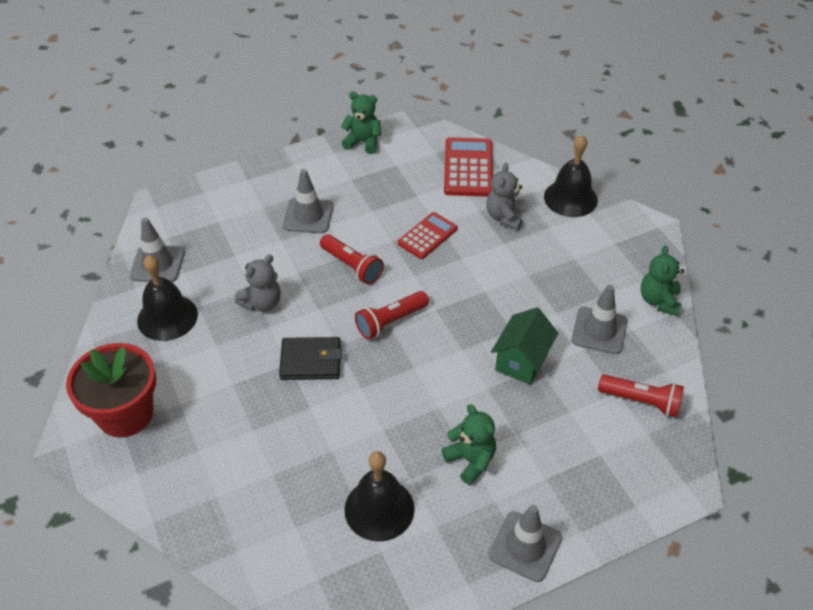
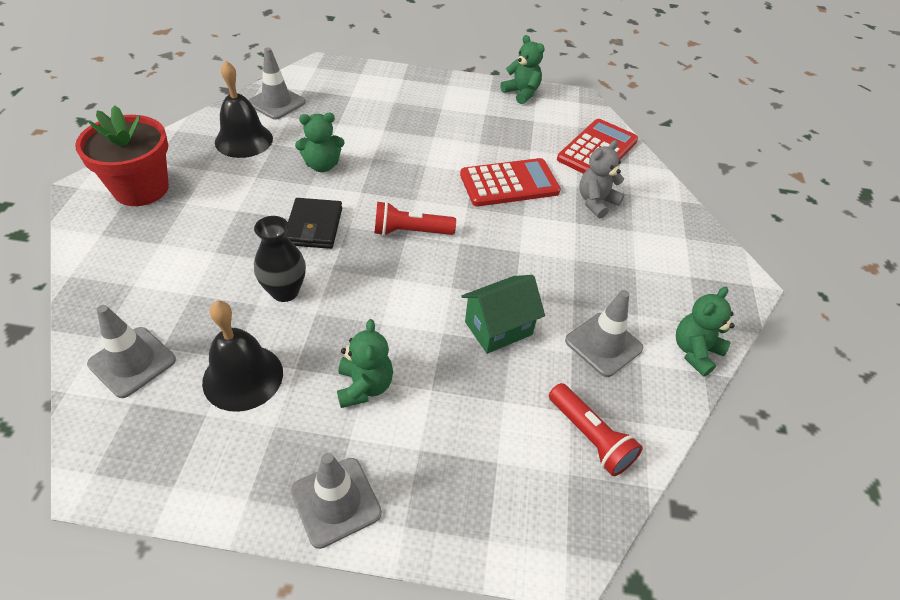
camera: 30 degrees right, 0 degrees up
(262, 303) = (322, 165): grey teddy bear -> green teddy bear
(308, 216) = (423, 123): grey traffic cone -> grey traffic cone (132, 362)
(311, 361) = (314, 226): black wallet -> black wallet turned 60 degrees clockwise
(343, 427) = (285, 291): none -> black vase
(352, 266) = (421, 175): red flashlight -> none
(427, 236) = (509, 183): red calculator -> red calculator, size x1.52
(570, 198) = (677, 217): black bell -> none

